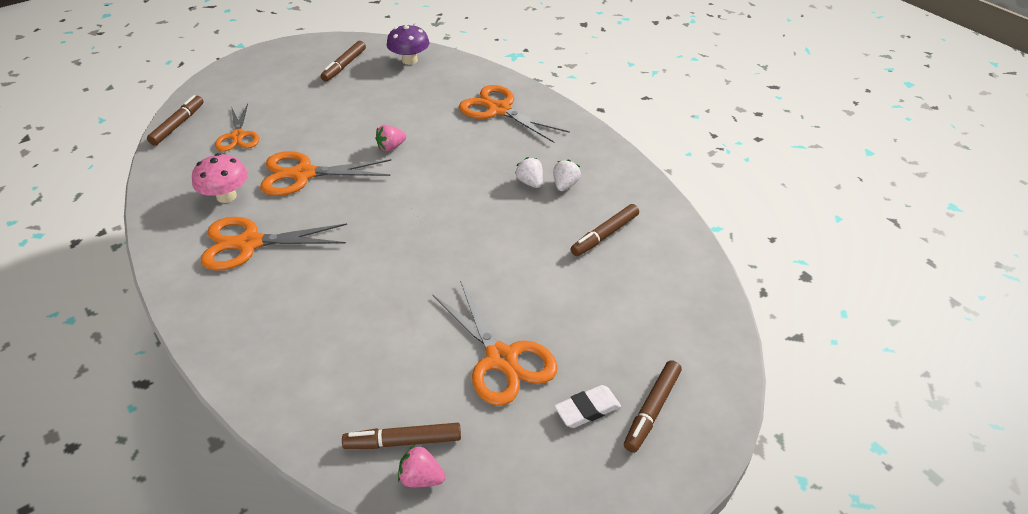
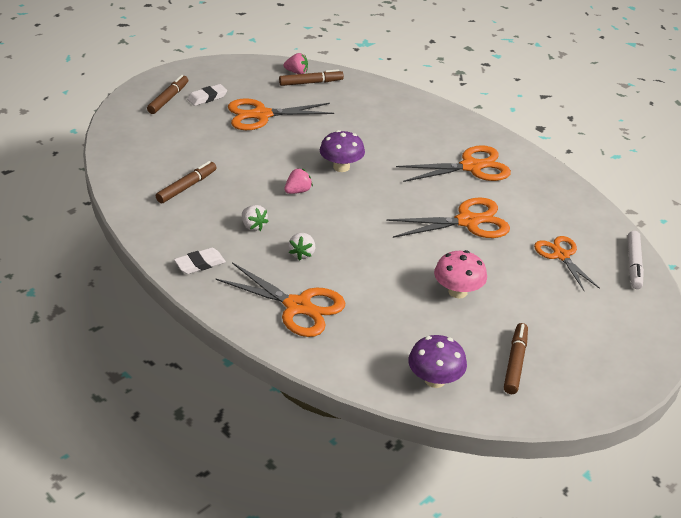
camera: 170 degrees right, 5 degrees down
(178, 125) = (634, 264): brown marker -> white marker
(226, 196) = (520, 199): pink mushroom -> pink mushroom (457, 291)
(391, 147) = (400, 253): pink strawberry -> pink strawberry (298, 191)
(412, 253) = (341, 167): none -> purple mushroom
(501, 359) = (261, 115): orange scissors -> orange scissors turned 60 degrees counterclockwise
(565, 185) = (220, 225): white strawberry -> white strawberry (302, 254)
(584, 149) = (200, 264): none -> white eraser

